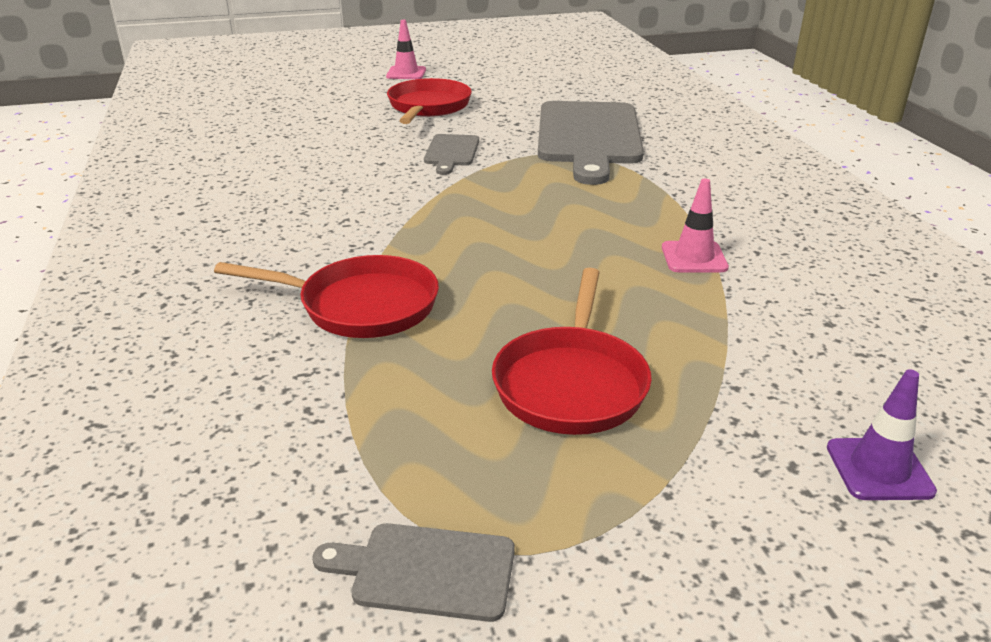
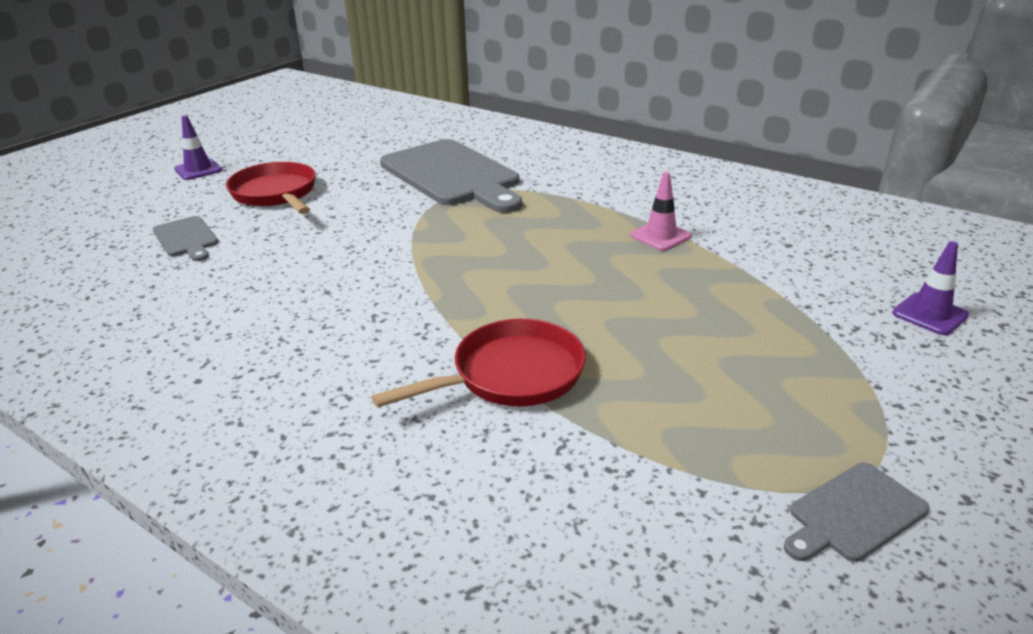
camera: 40 degrees left, 0 degrees up
(406, 73) = (198, 170): pink traffic cone -> purple traffic cone
(451, 152) = (366, 225): grey cutting board -> grey cutting board (186, 238)
(571, 383) = (730, 352): red pan -> none

